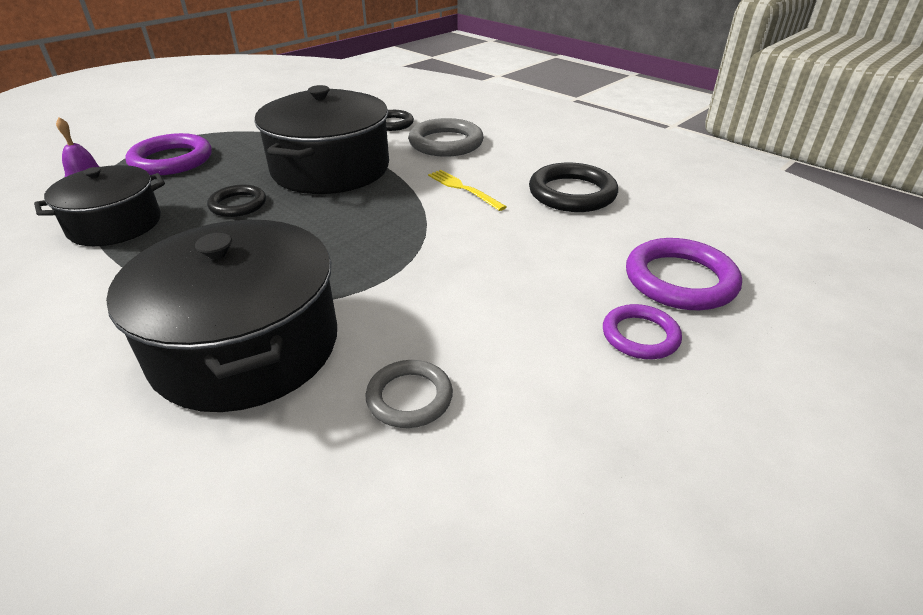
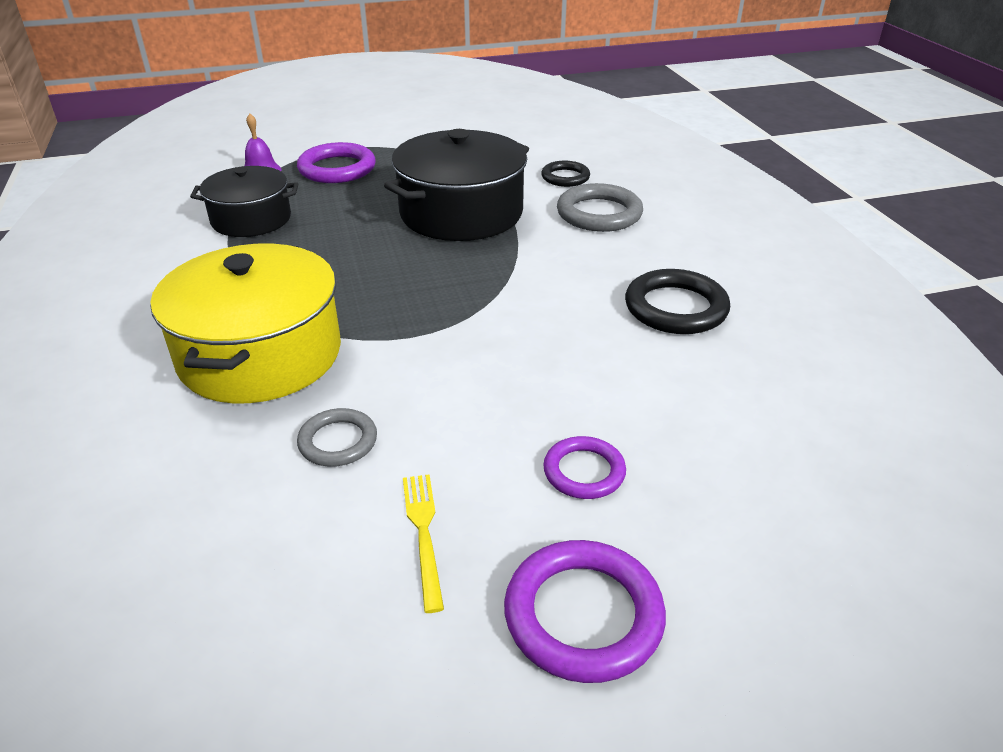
camera: 30 degrees right, 0 degrees up
(238, 204) = (354, 228): black ring -> none
(246, 346) = (260, 354): black pot -> yellow pot
(463, 189) = (566, 270): yellow fork -> yellow fork (423, 533)
(680, 280) = (688, 436): purple ring -> purple ring (583, 615)

